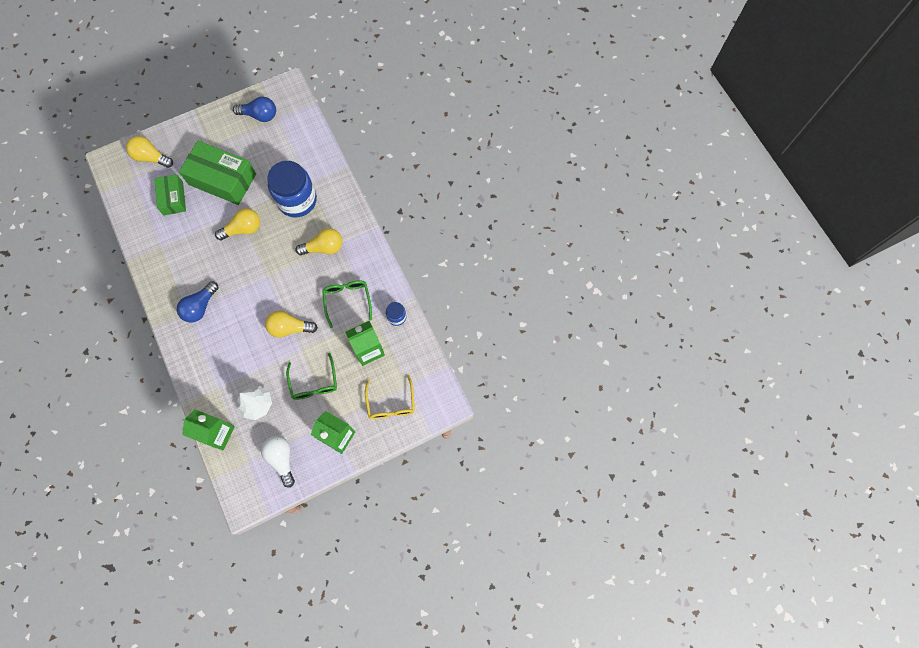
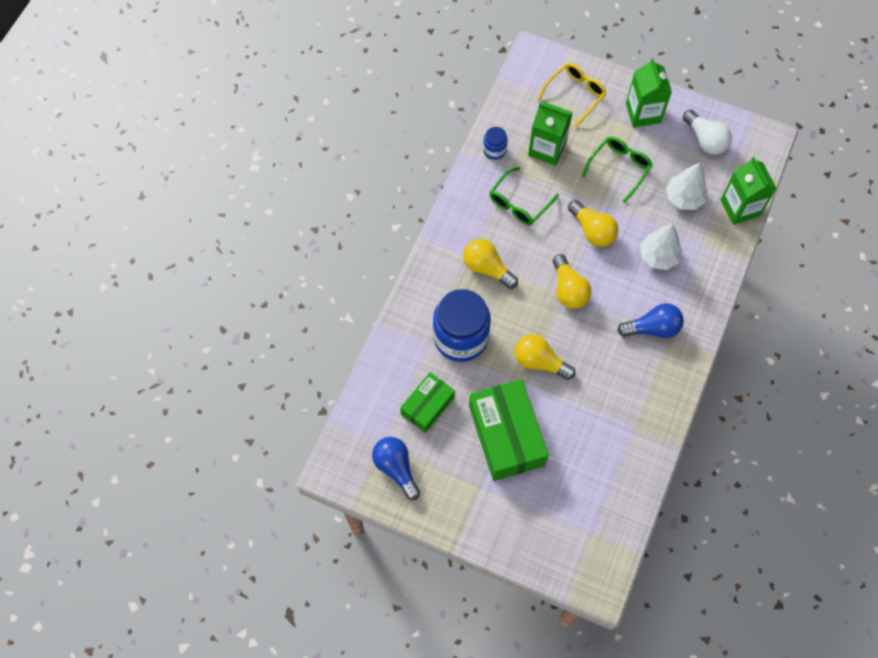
camera: 130 degrees left, 5 degrees down
(151, 157) = (552, 540): yellow light bulb -> yellow light bulb (568, 289)
(173, 198) = (574, 466): green box -> green box (427, 406)
(237, 351) = (658, 256): none -> white tree
(281, 459) = (705, 140): white light bulb -> white light bulb turned 60 degrees counterclockwise

